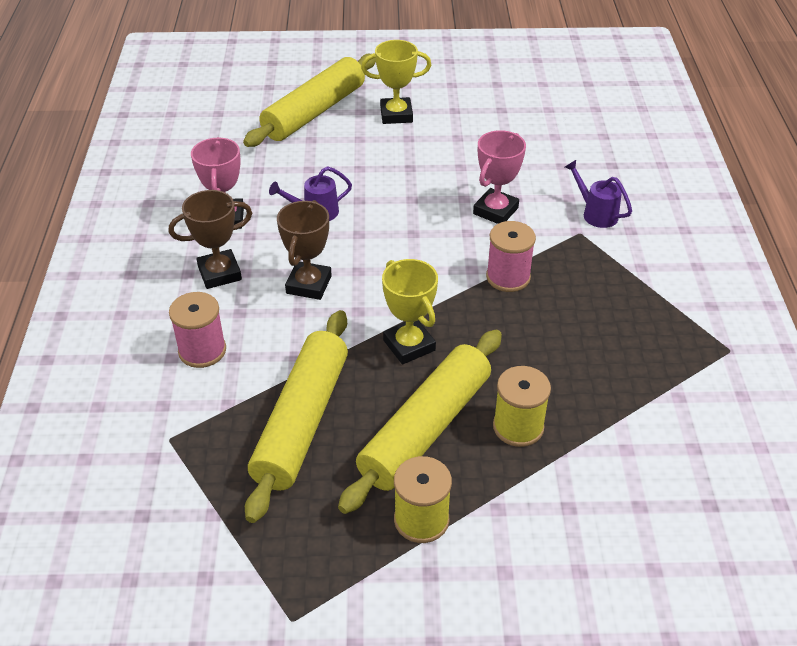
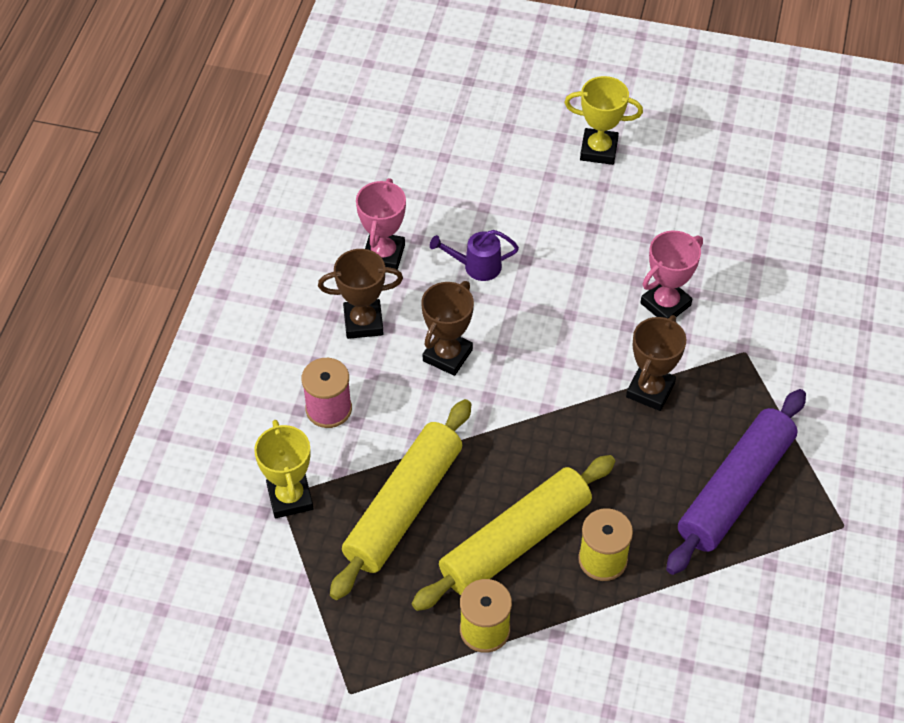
camera: 15 degrees right, 10 degrees up
(314, 112) = (510, 128): yellow rolling pin -> none
(409, 345) = (526, 447): yellow trophy -> yellow trophy (290, 497)
(508, 277) = (650, 390): pink spool -> brown trophy
(595, 213) = (771, 330): purple watering can -> none
(618, 340) = (735, 489): none -> purple rolling pin

